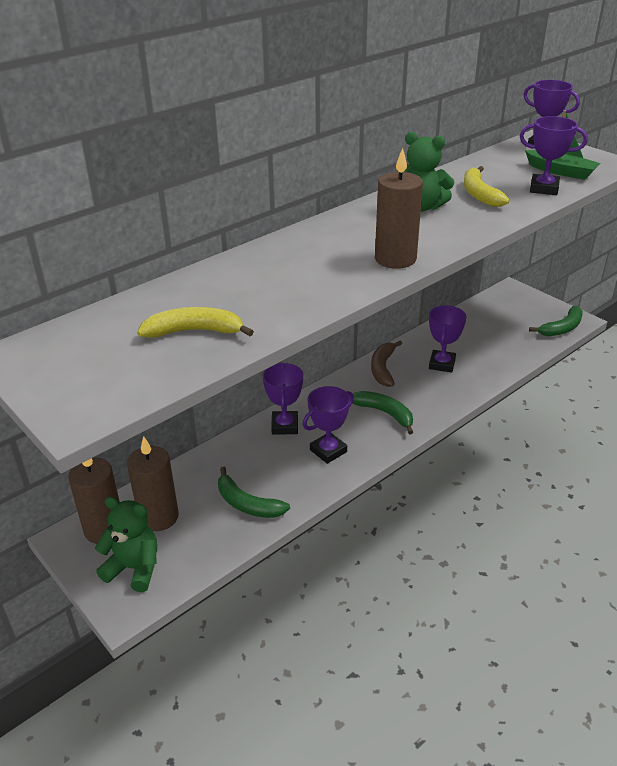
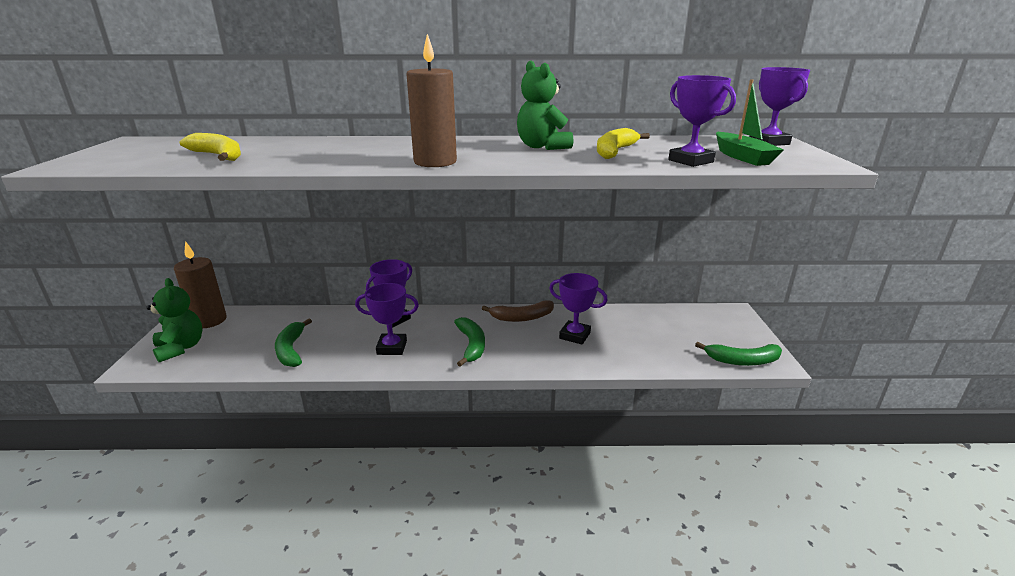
camera: 40 degrees right, 10 degrees down
(158, 517) = (241, 329): brown candle -> none
(383, 368) = (522, 317): brown banana -> brown banana turned 150 degrees counterclockwise
(442, 364) = (574, 335): purple trophy -> purple trophy turned 60 degrees clockwise

